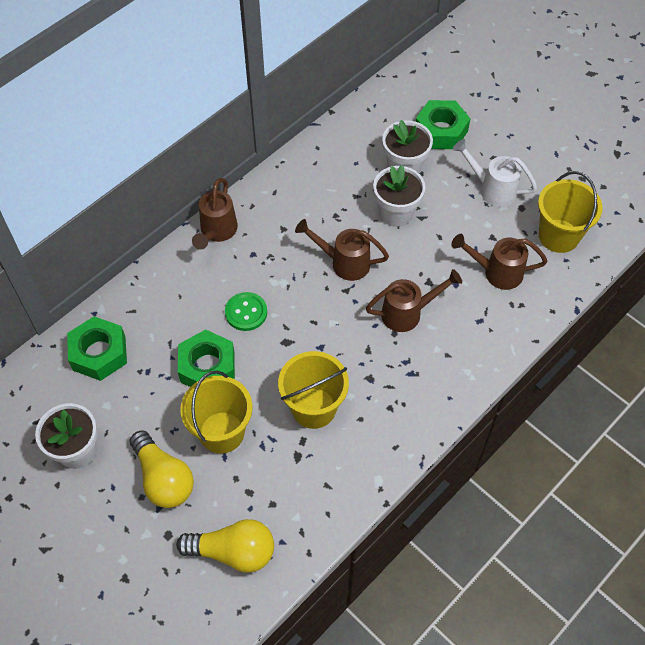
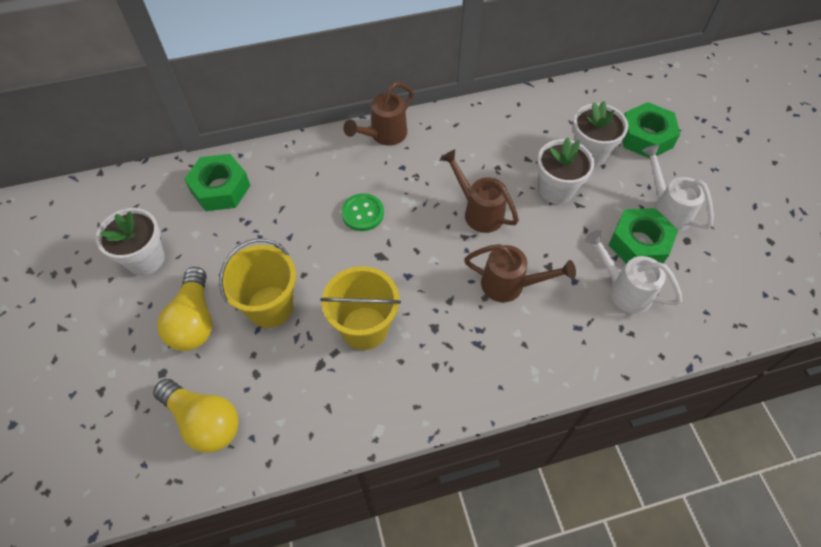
camera: 30 degrees right, 0 degrees up
(207, 367) = (298, 243): green nut -> green nut (639, 243)
(496, 272) = (623, 289): brown watering can -> white watering can
(558, 236) = (712, 285): yellow bucket -> none

